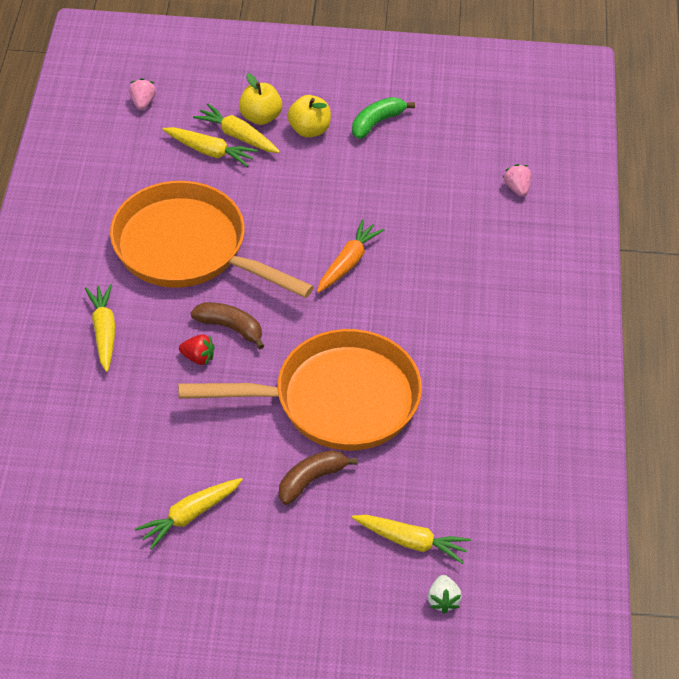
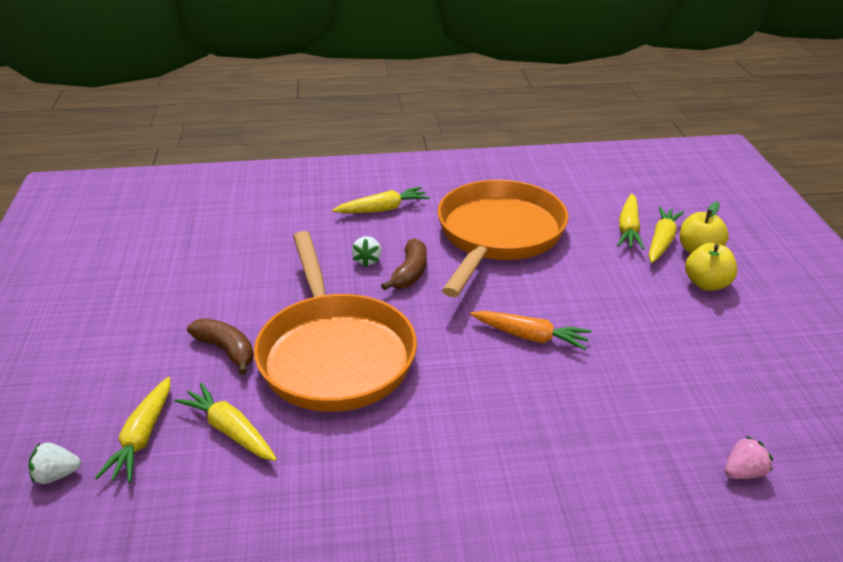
camera: 80 degrees right, 15 degrees down
(143, 102) = (662, 186): pink strawberry -> none
(190, 515) = (183, 282): yellow carrot -> yellow carrot (230, 430)
(198, 357) = (367, 260): red strawberry -> white strawberry
(377, 122) = (759, 330): green banana -> none

